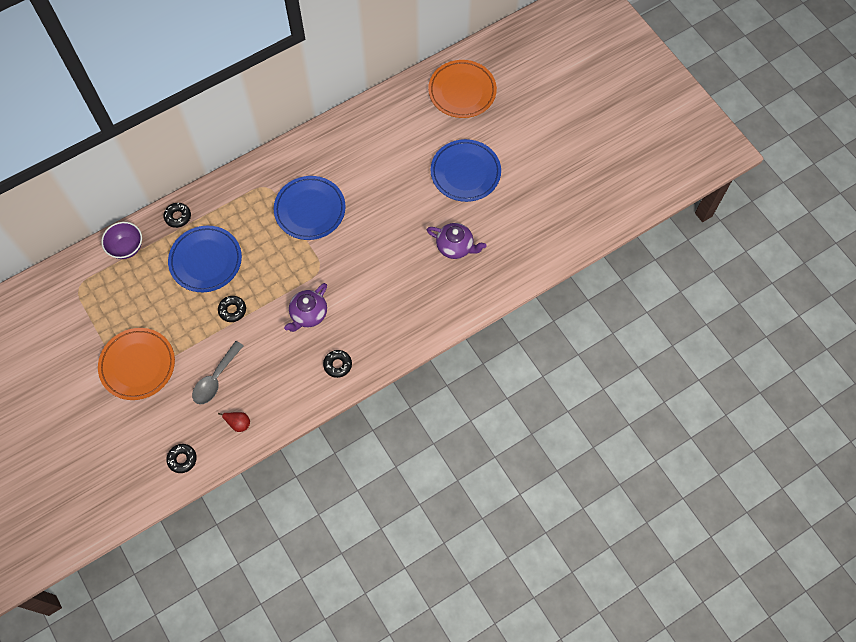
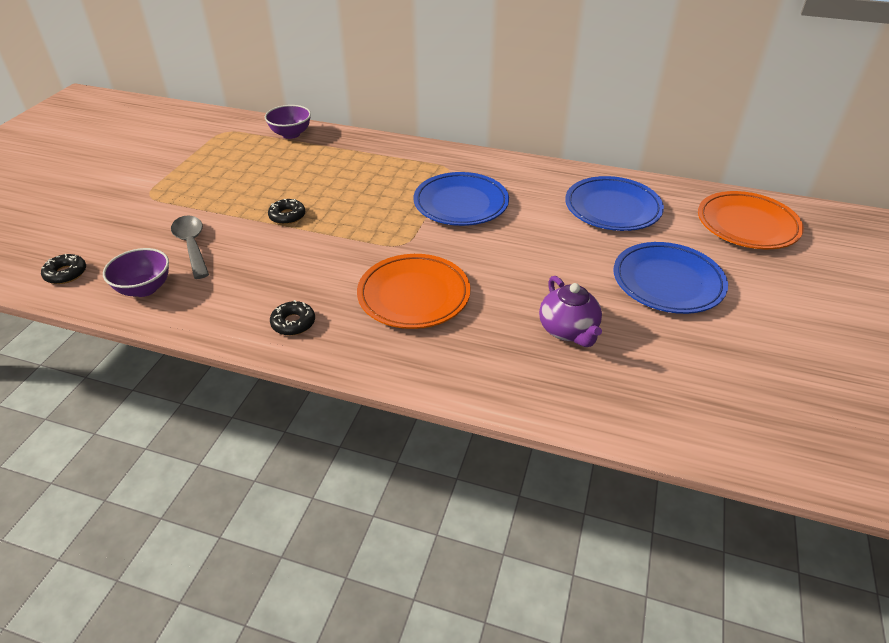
camera: 50 degrees right, 25 degrees down
(138, 365) = (167, 194): orange plate -> orange plate (414, 296)
(178, 217) = (354, 142): black donut -> none
(206, 261) = (326, 176): blue plate -> blue plate (612, 208)
(215, 378) = (192, 245): grey spoon -> grey spoon turned 75 degrees clockwise
(238, 423) = (145, 288): red pear -> purple bowl
(308, 314) = (337, 266): purple teapot -> none

